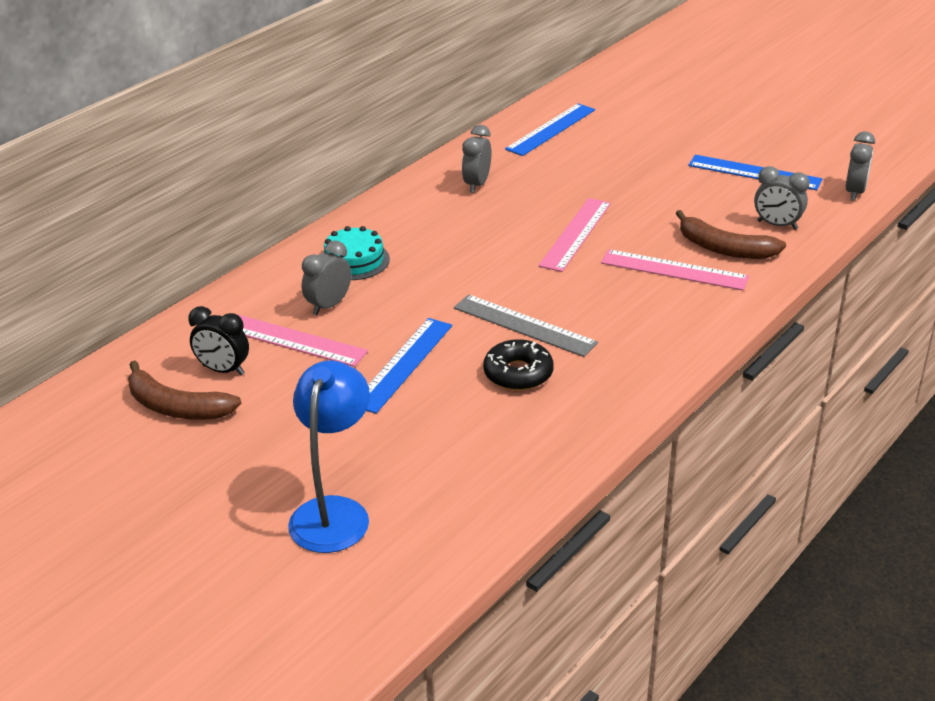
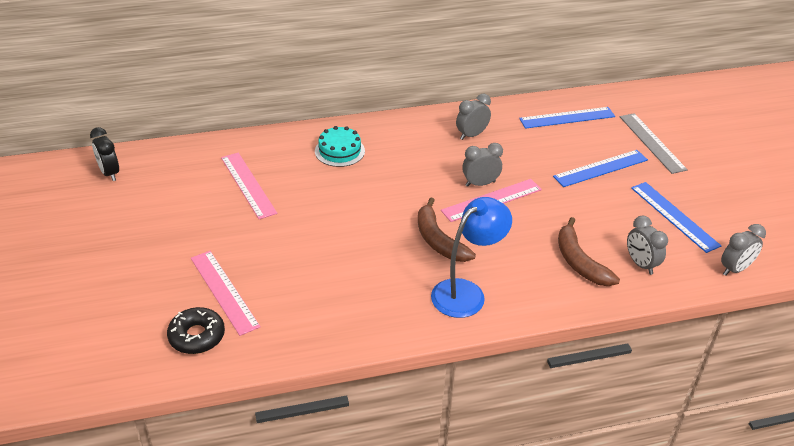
camera: 35 degrees right, 5 degrees up
(176, 407) = (146, 193): brown banana -> brown banana (438, 240)
(223, 370) = (193, 184): black clock -> black clock (109, 173)
(328, 305) = (291, 173): grey clock -> grey clock (480, 184)
(334, 512) = (142, 303): blue lamp -> blue lamp (466, 292)
(403, 364) = (285, 233): blue ruler -> blue ruler (601, 168)
(518, 373) = (340, 276): black donut -> black donut (197, 336)
(524, 325) = (383, 246): grey ruler -> grey ruler (652, 142)
(674, 270) = (525, 259): pink ruler -> pink ruler (224, 291)

